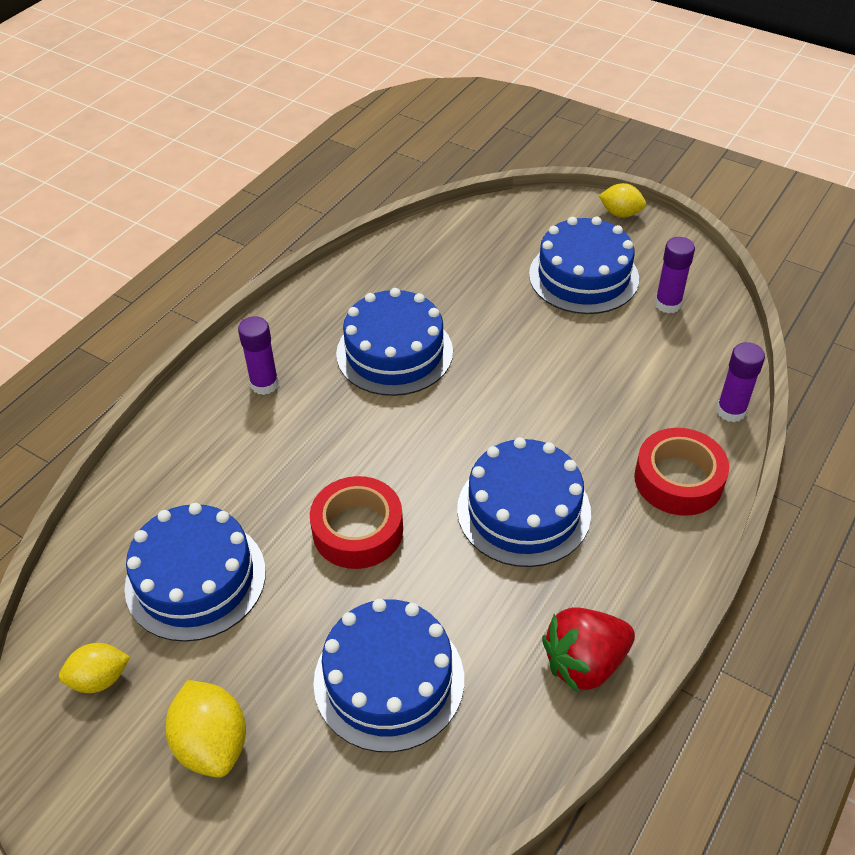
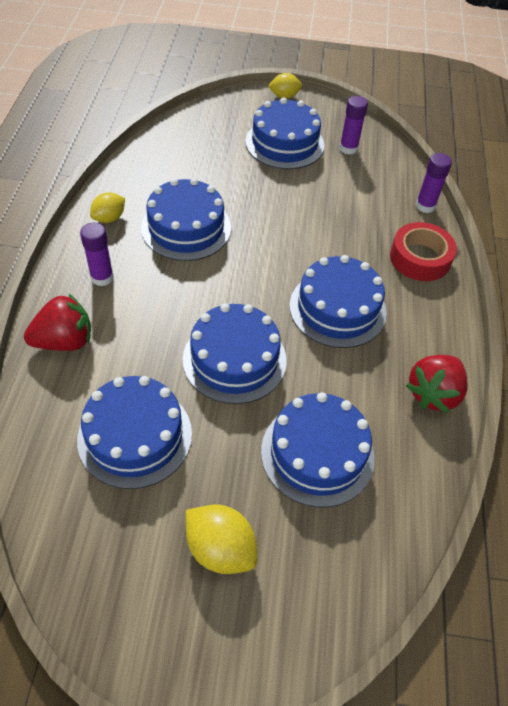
camera: 30 degrees left, 5 degrees up
(100, 679) = (104, 538): yellow lemon -> yellow lemon (109, 218)
(183, 445) = (65, 341): none -> red strawberry
(358, 530) = (234, 359): red tape -> blue cake

